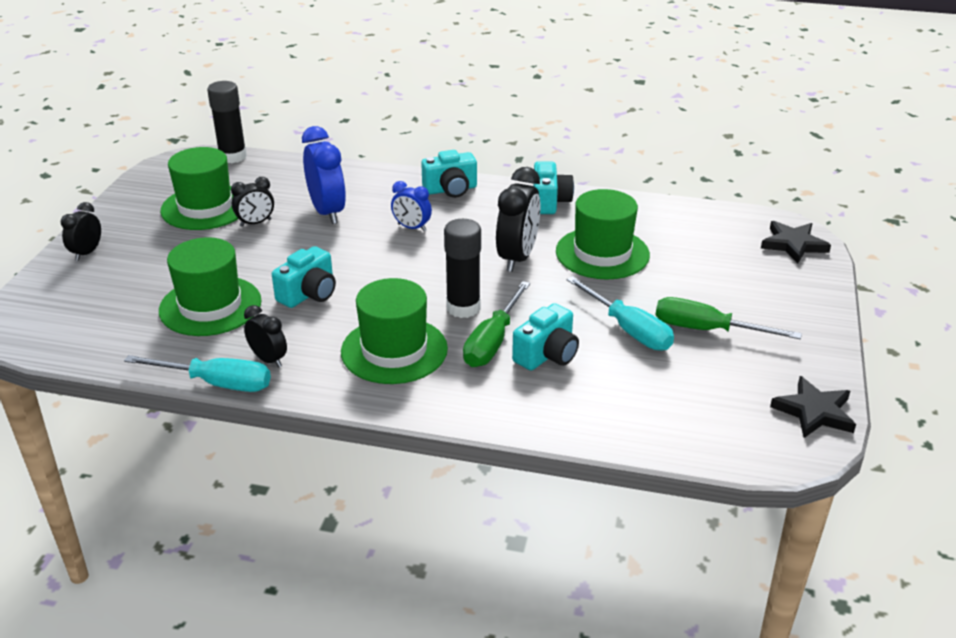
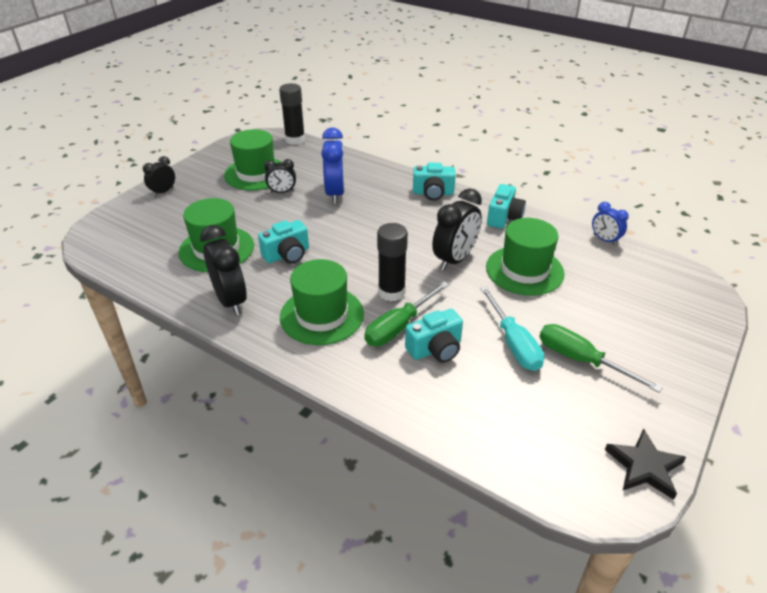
camera: 20 degrees right, 5 degrees up
(216, 383) = (186, 311): turquoise screwdriver -> none
(268, 359) = (231, 300): black clock -> black clock, size x1.76
(412, 227) = (388, 218): blue clock -> blue clock (604, 240)
(793, 244) = (696, 298): black star -> none

